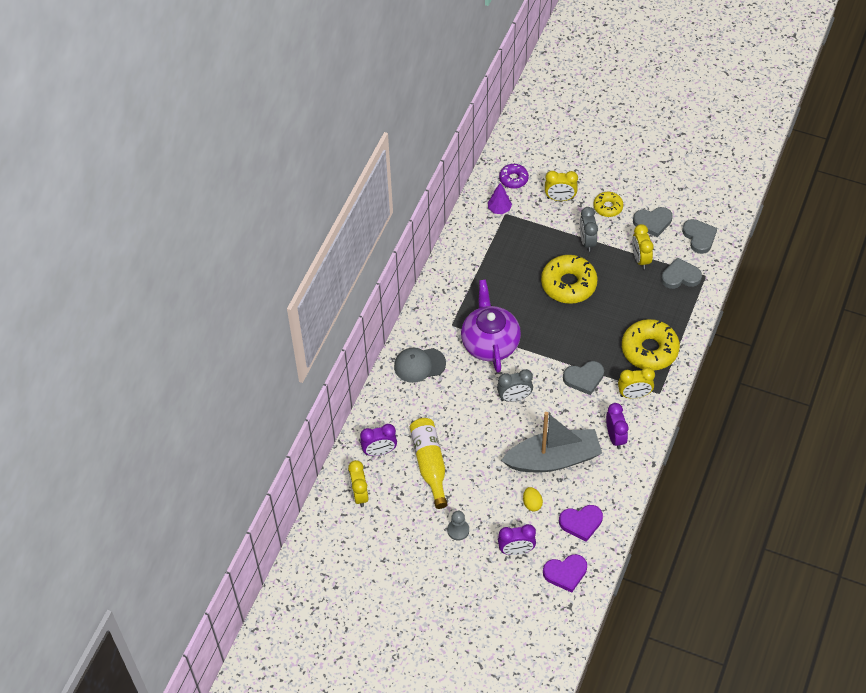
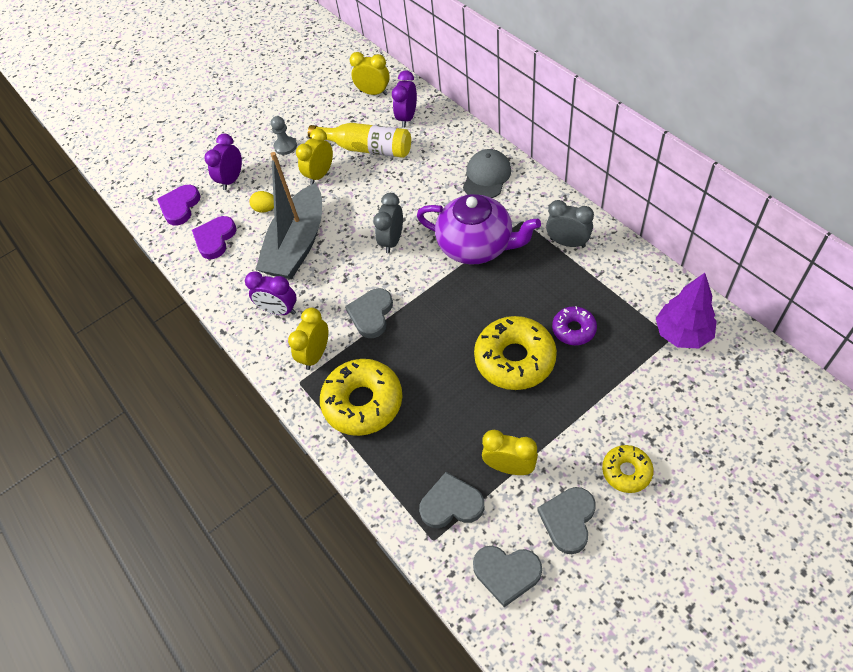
camera: 125 degrees right, 0 degrees up
(499, 209) = (682, 334): purple tree -> purple tree, size x1.58
(513, 179) = (733, 373): purple donut -> purple donut (573, 329)
(560, 198) = (671, 416): yellow clock -> yellow clock (320, 175)
(587, 241) = (575, 413): grey clock -> grey clock (567, 243)
(680, 276) = (451, 504): grey heart -> grey heart turned 120 degrees counterclockwise

